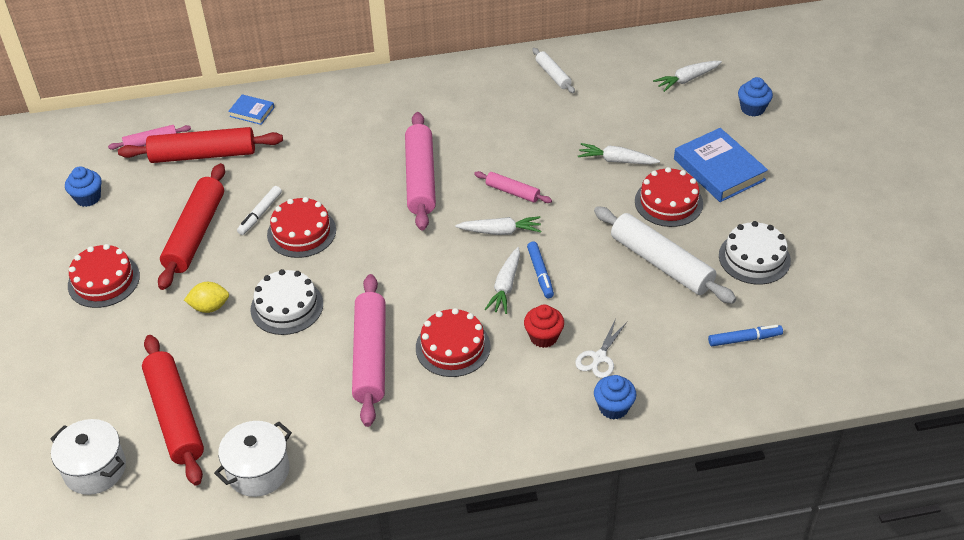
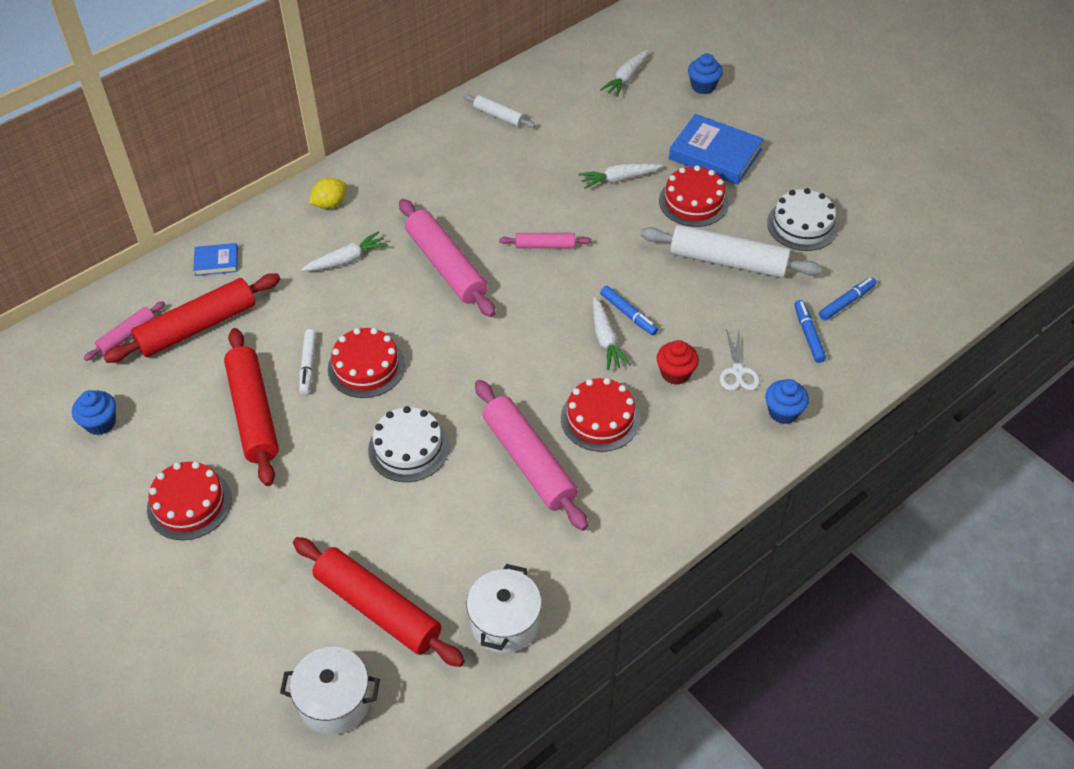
camera: 30 degrees left, 5 degrees up
(210, 307) = (328, 482): yellow lemon -> yellow lemon (330, 204)
(500, 231) = (562, 288): white carrot -> white carrot (346, 260)
(687, 353) = (808, 335): none -> blue marker

